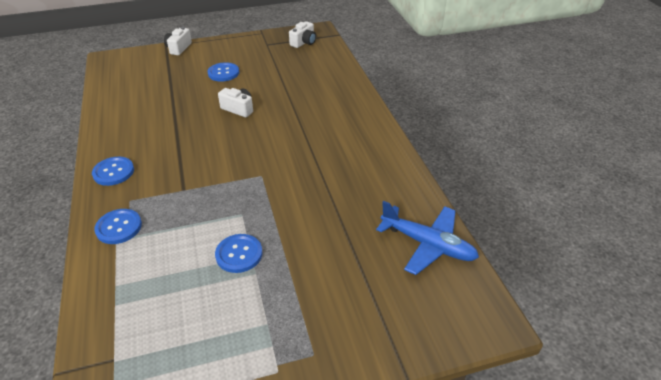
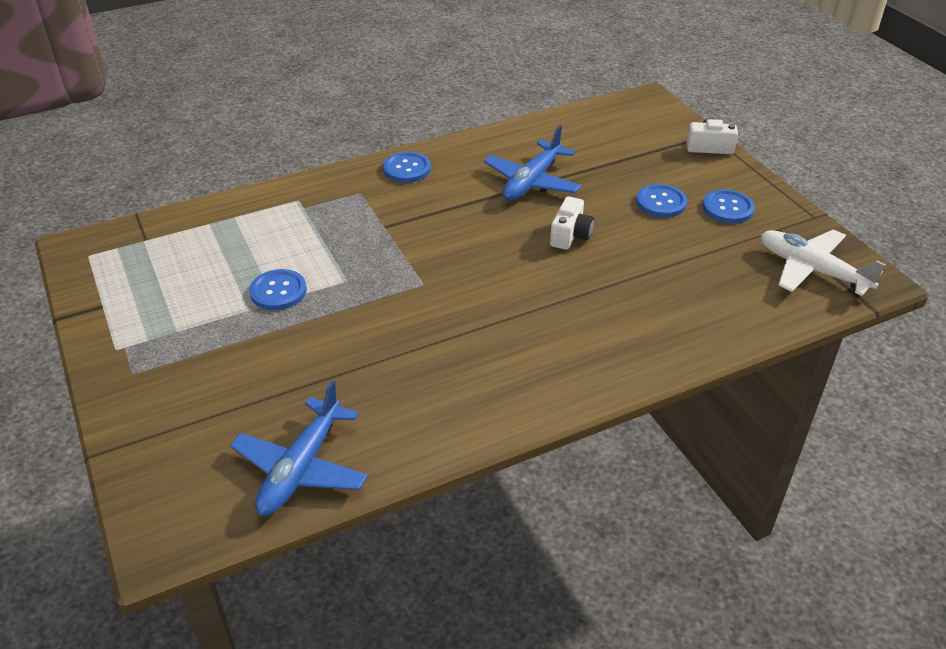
camera: 80 degrees right, 0 degrees up
(119, 227) = (316, 197): blue button -> blue button (727, 208)
(171, 116) = (531, 182): none -> blue plane
(304, 42) = (811, 270): white camera -> white plane

